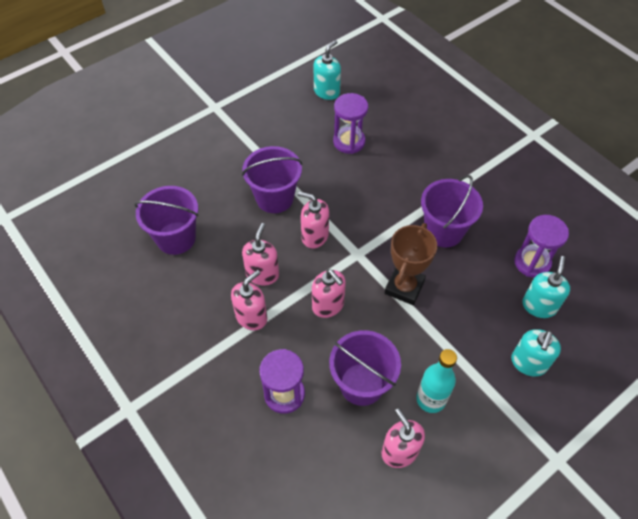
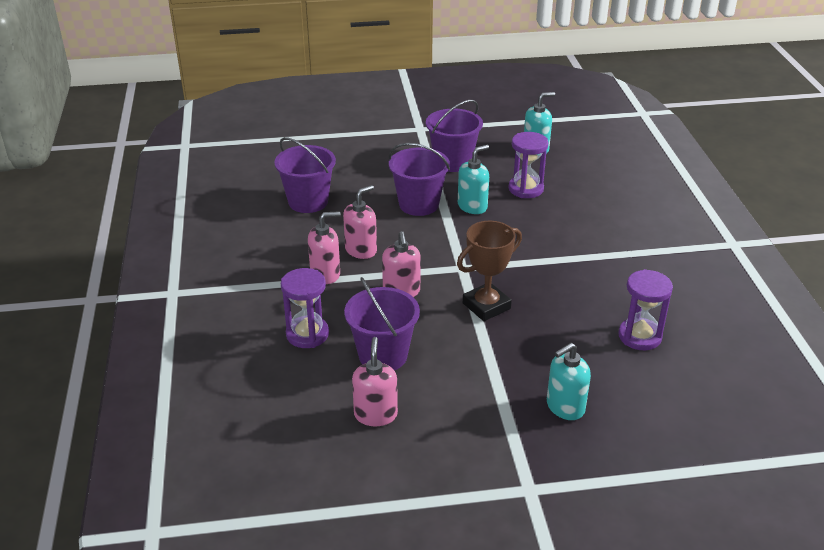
camera: 30 degrees right, 20 degrees down
(314, 236) = (432, 241): pink soap dispenser -> none
(431, 399) = (439, 392): turquoise bottle -> none
(443, 231) = (564, 281): purple bucket -> purple bucket (453, 162)
(539, 306) = (617, 370): turquoise soap dispenser -> turquoise soap dispenser (472, 206)

